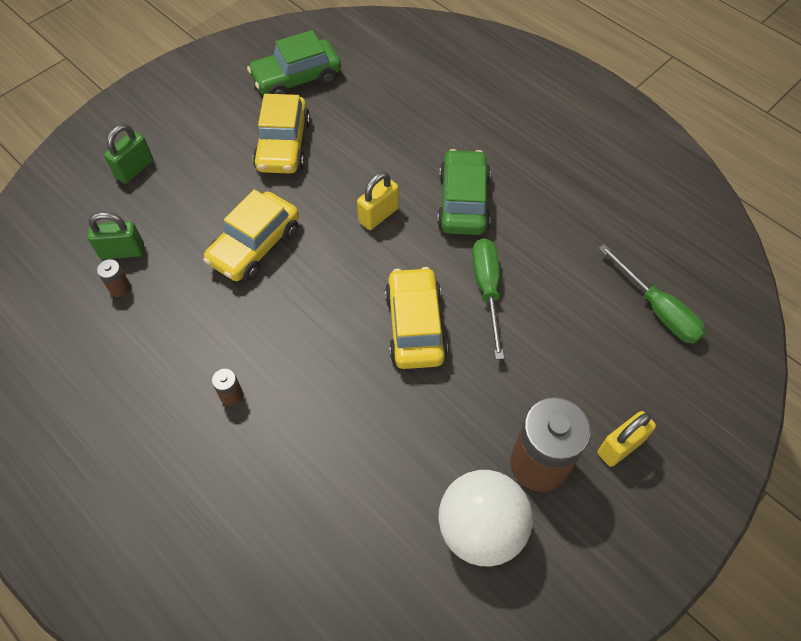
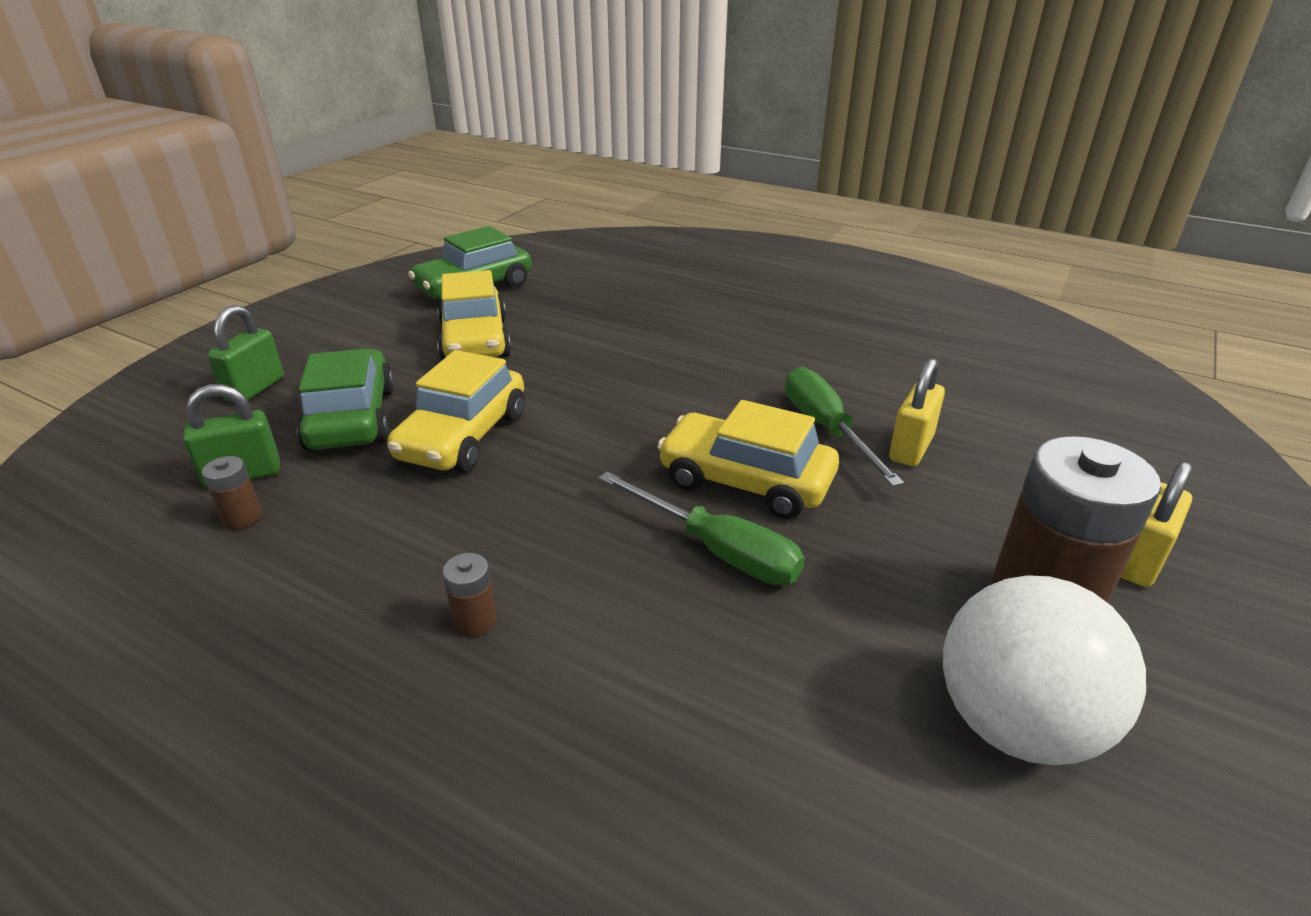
camera: 15 degrees left, 25 degrees down
(378, 215) = (635, 382): yellow padlock -> yellow padlock (911, 448)
(415, 326) = (745, 481): yellow car -> yellow car turned 45 degrees counterclockwise
(463, 202) = (742, 356): green car -> green car (352, 418)
(657, 309) = (1059, 411): green screwdriver -> green screwdriver (717, 550)

